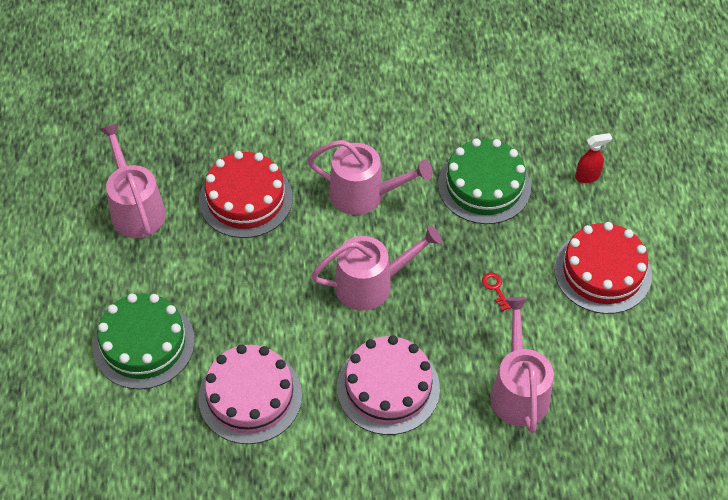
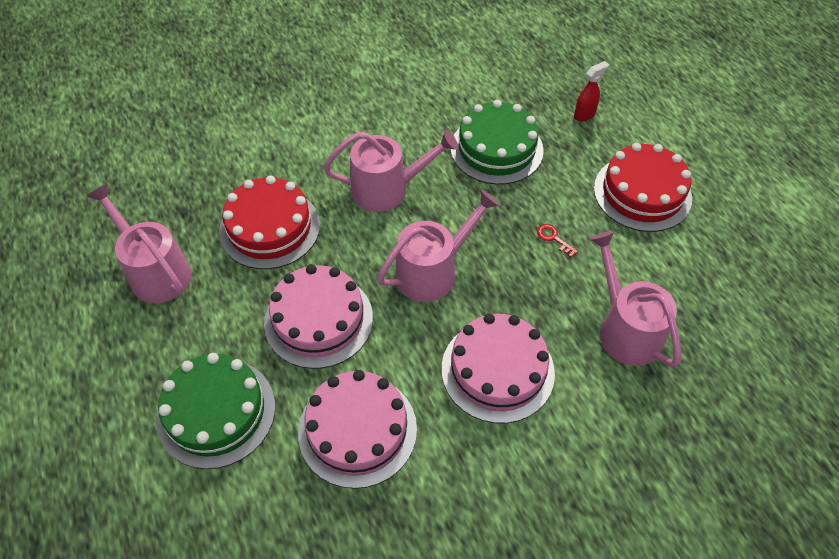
camera: 20 degrees left, 0 degrees up
(255, 295) = (318, 320): none -> pink cake

